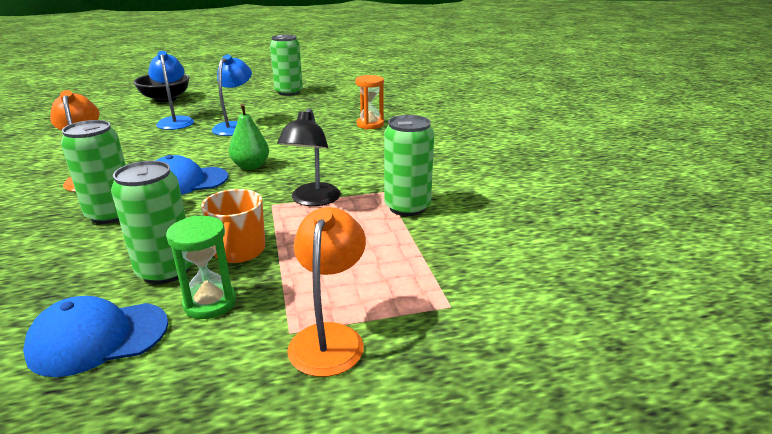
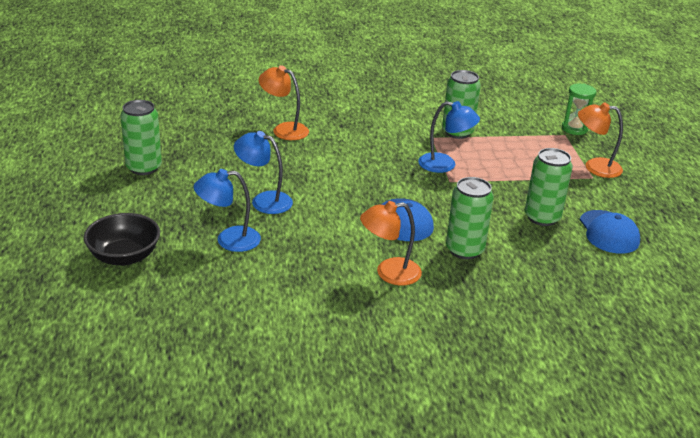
camera: 85 degrees left, 5 degrees up
(210, 303) = (573, 200): green hourglass -> green hourglass (574, 129)
(239, 251) = (517, 193): orange mug -> none
(251, 166) = (376, 190): green pear -> none
(312, 200) = (445, 165): black lamp -> blue lamp
(370, 124) = (284, 129): orange hourglass -> orange lamp

